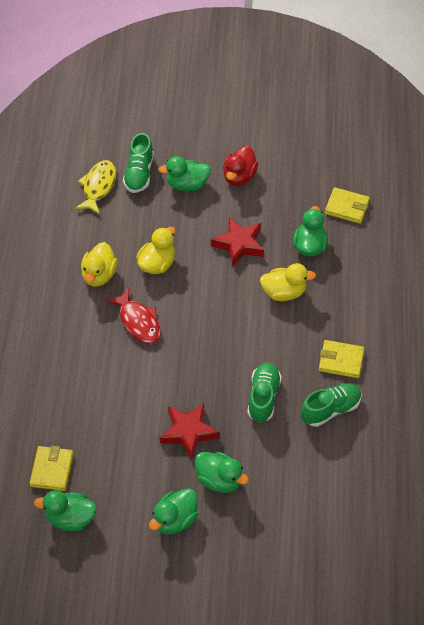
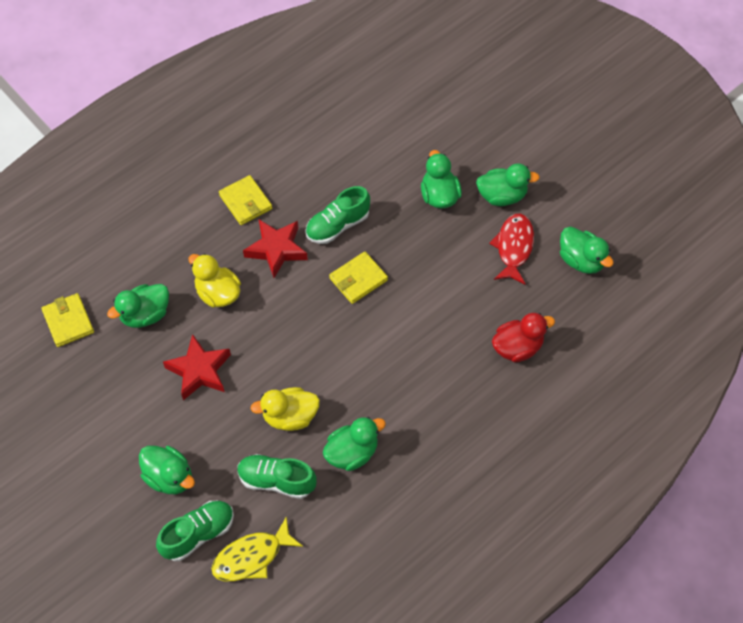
camera: 135 degrees left, 5 degrees up
(52, 470) = (562, 309): yellow wallet -> yellow wallet (358, 279)
(99, 275) = (352, 453): yellow duck -> green duck
(138, 321) = (365, 375): red fish -> red fish (514, 247)
(188, 432) = (424, 248): red star -> red star (276, 250)
(239, 176) = (114, 440): red duck -> red duck (517, 347)
(330, 409) = (299, 175): green shoe -> green shoe (276, 481)

